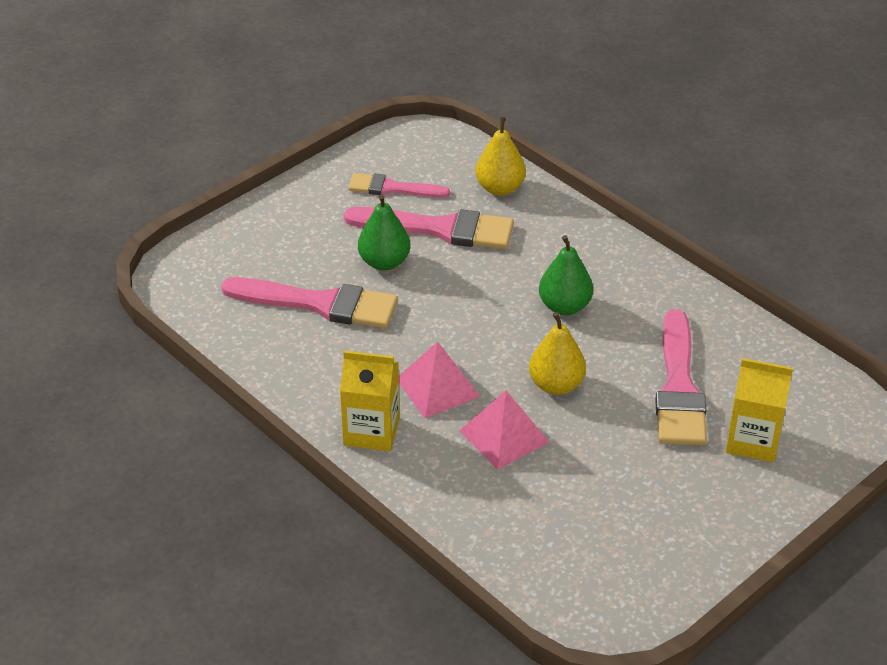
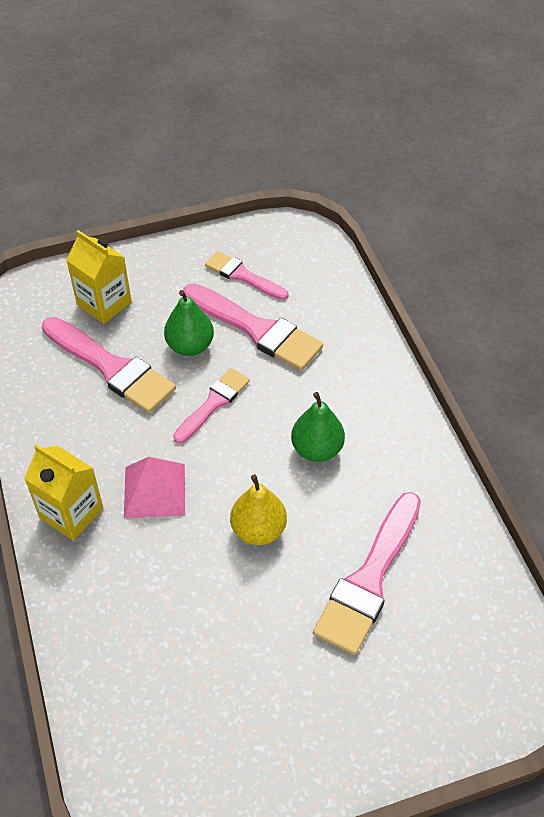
camera: 25 degrees right, 10 degrees up
(442, 301) = (213, 403): none -> pink brush
(500, 188) = (334, 307): yellow pear -> none
(504, 436) = (179, 566): pink pyramid -> none
(753, 441) = (405, 670): yellow carton -> yellow carton (104, 303)

